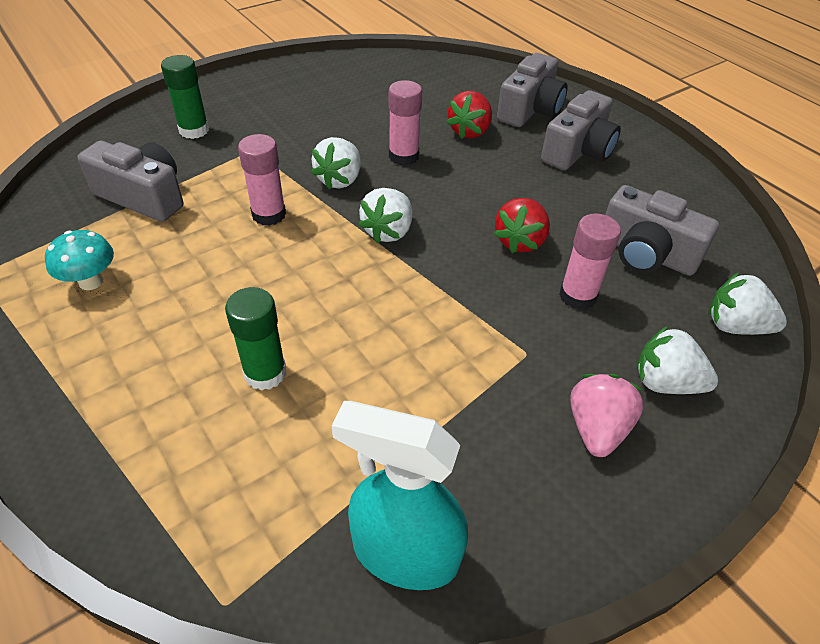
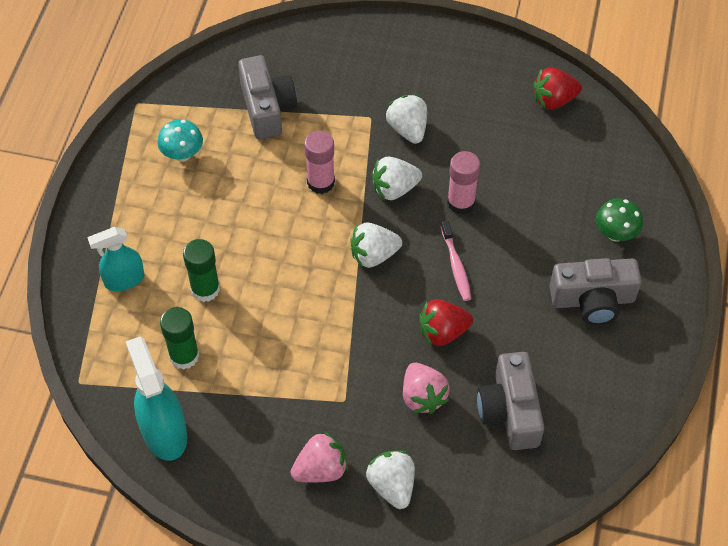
camera: 50 degrees right, 10 degrees up
(153, 439) = (124, 280): none -> turquoise spray bottle
(194, 130) = (353, 69): green glue stick -> green glue stick (184, 356)
(461, 194) = (456, 266): none -> pink toothbrush
(469, 131) = (538, 218): red strawberry -> red strawberry (553, 100)
(530, 109) = (615, 234): grey camera -> green mushroom
(577, 296) = (423, 397): pink glue stick -> pink strawberry
(735, 326) = (486, 500): white strawberry -> white strawberry (408, 129)

